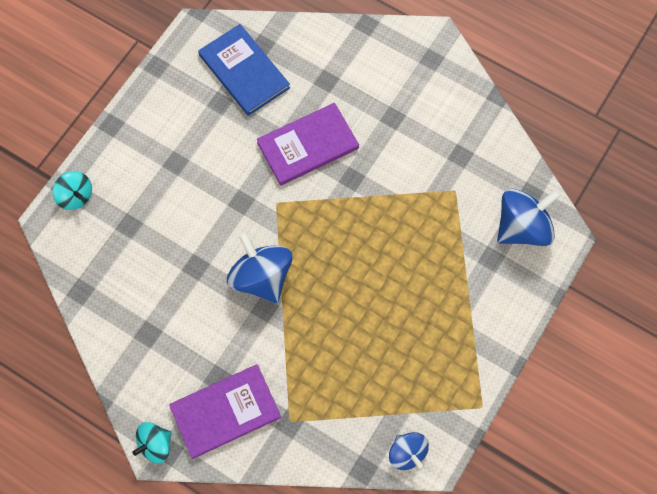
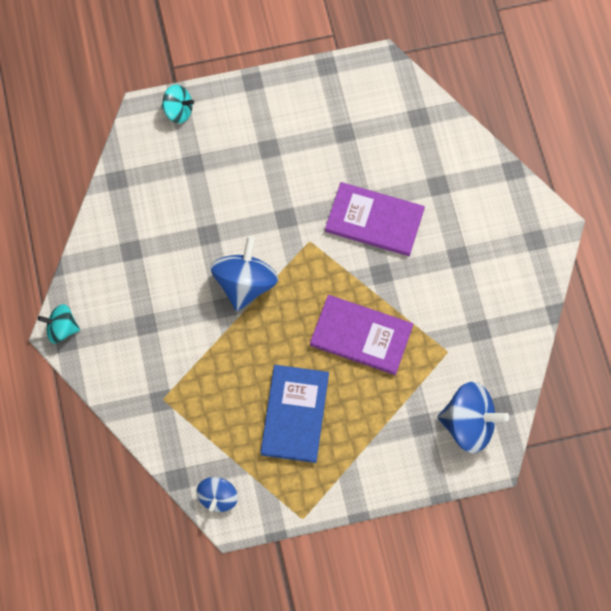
camera: 45 degrees right, 0 degrees up
(76, 196) = (178, 111): turquoise spinning top -> turquoise spinning top turned 75 degrees counterclockwise
(225, 412) = (128, 351): purple book -> purple book (361, 336)
(244, 71) = (385, 125): blue book -> blue book (295, 414)

